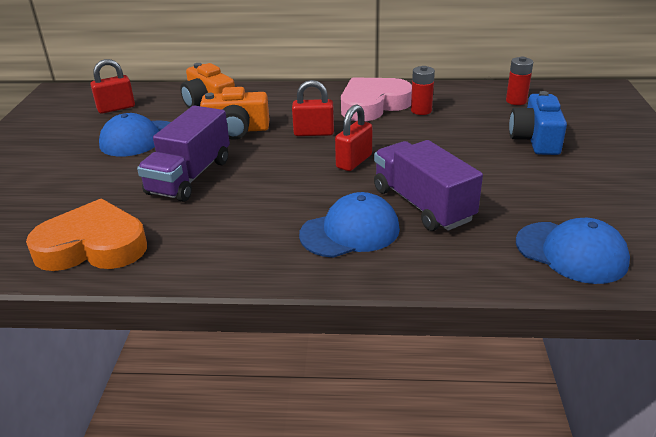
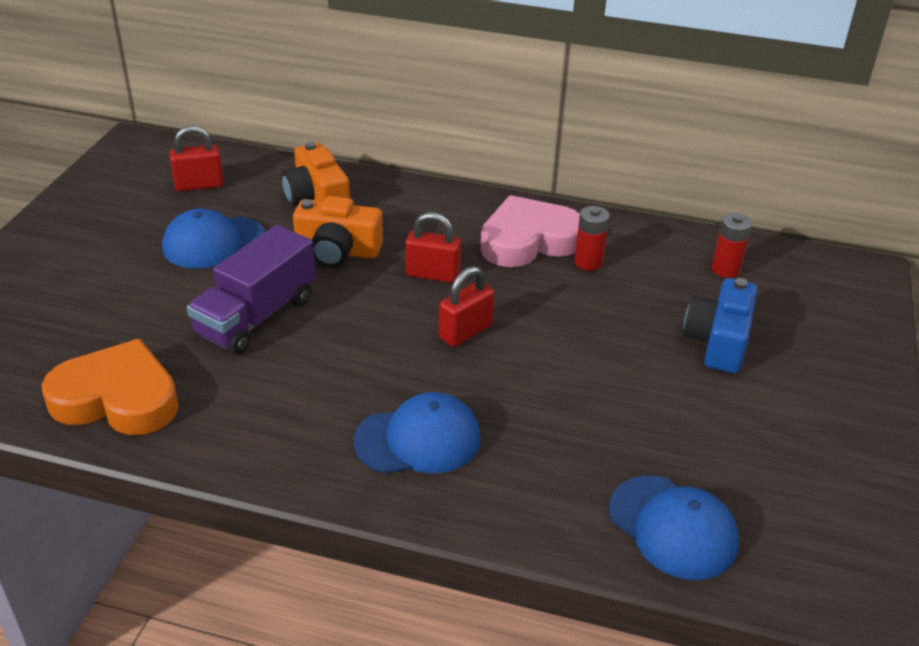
camera: 10 degrees right, 5 degrees up
(422, 205) = (522, 417): purple truck -> none

